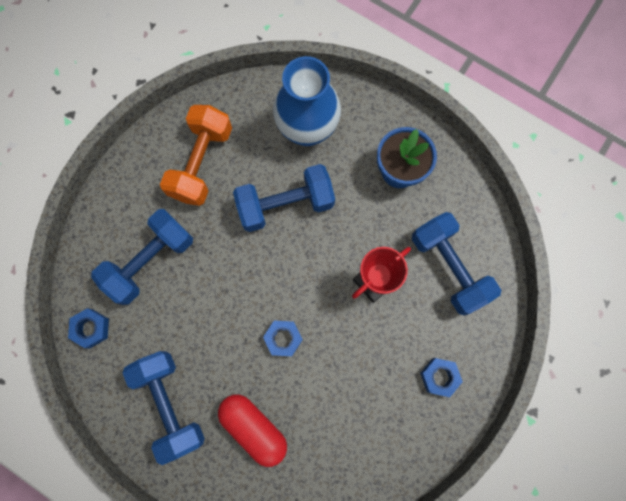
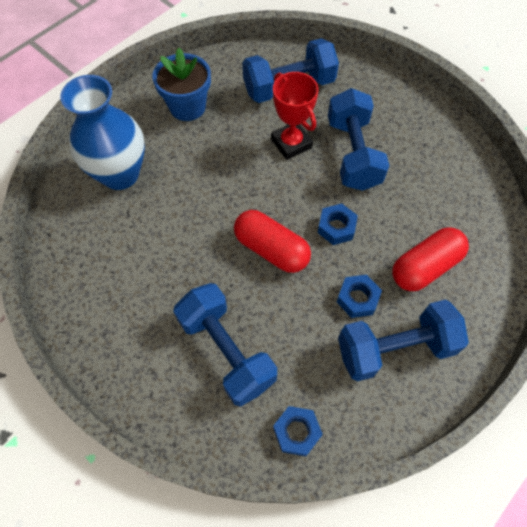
camera: 80 degrees left, 15 degrees down
(201, 163) = (124, 280): orange dumbbell -> none
(250, 281) = (271, 249): none -> red capsule
(285, 205) = (196, 205): blue dumbbell -> blue dumbbell (353, 154)
(439, 377) = (387, 110): blue nut -> blue nut (357, 299)

